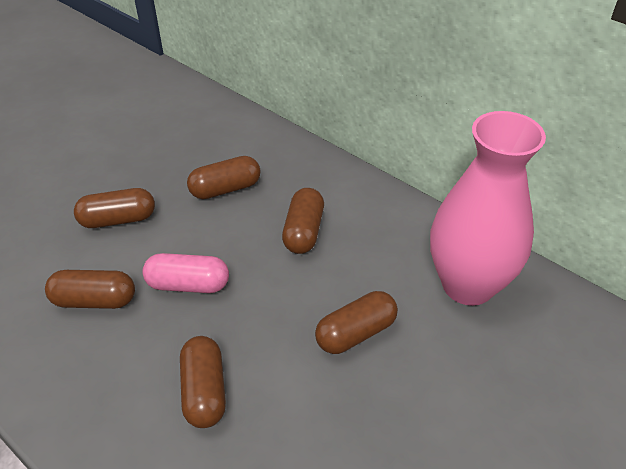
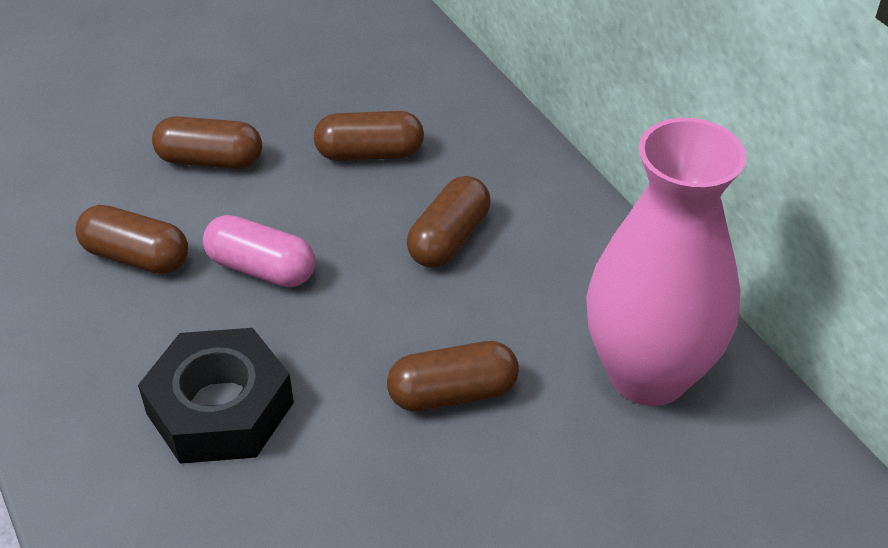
camera: 20 degrees right, 0 degrees up
(204, 391) = (220, 408): brown capsule -> black nut

